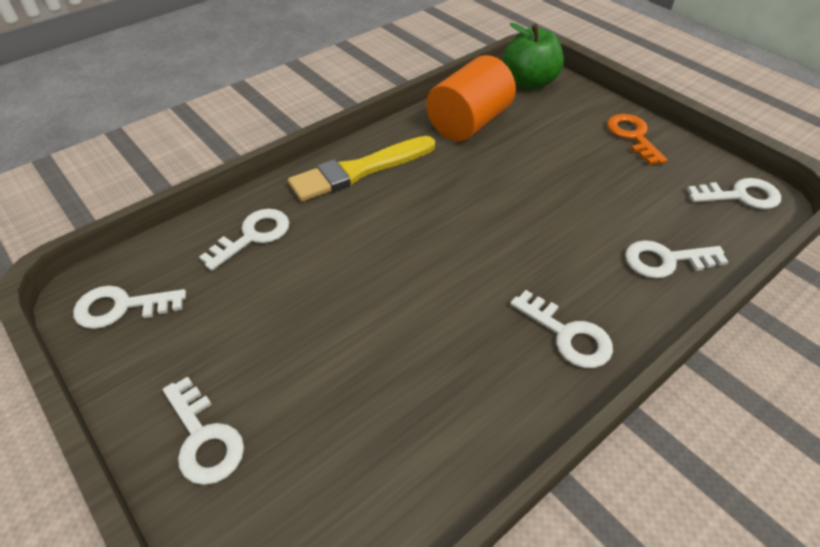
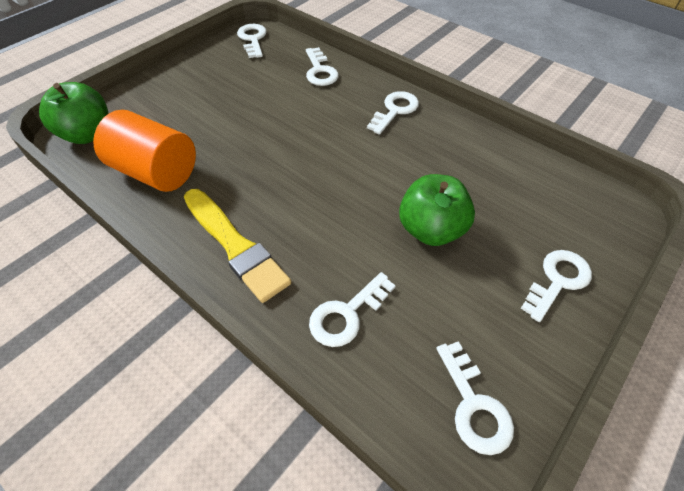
camera: 100 degrees left, 5 degrees up
(253, 236) = (347, 314): white key -> white key turned 75 degrees counterclockwise
(328, 324) = (431, 230): none -> green apple
(632, 136) = (184, 78): orange key -> none

